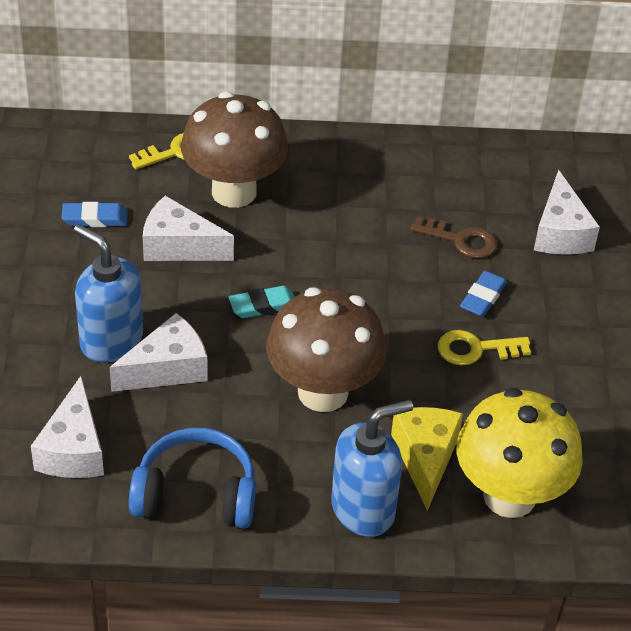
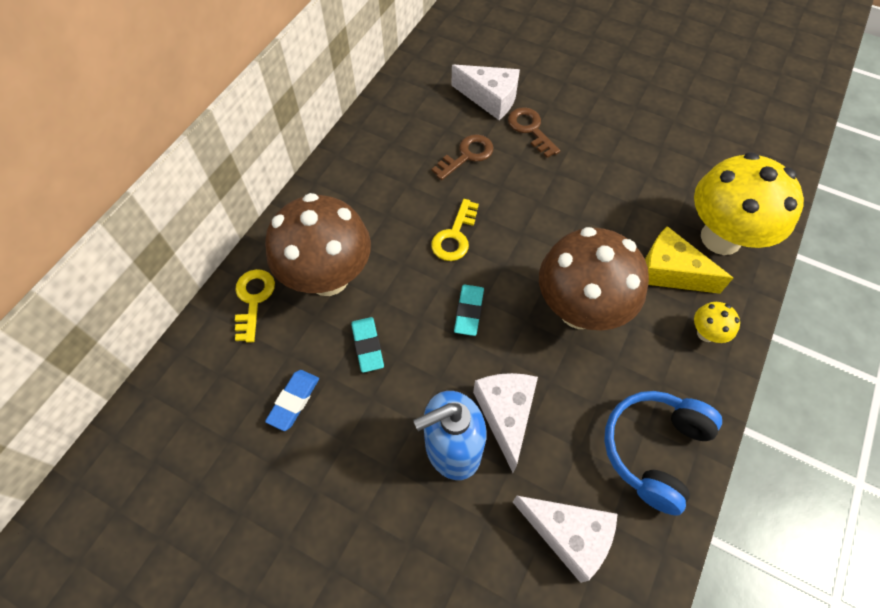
camera: 60 degrees left, 15 degrees up
(179, 246) = (368, 346): white cheese -> turquoise eraser
(363, 509) = (706, 333): blue soap dispenser -> yellow mushroom
(475, 349) = (577, 195): yellow key -> yellow key (454, 236)
(483, 297) = (530, 168): blue eraser -> none
(541, 281) = (530, 129): none -> brown key

